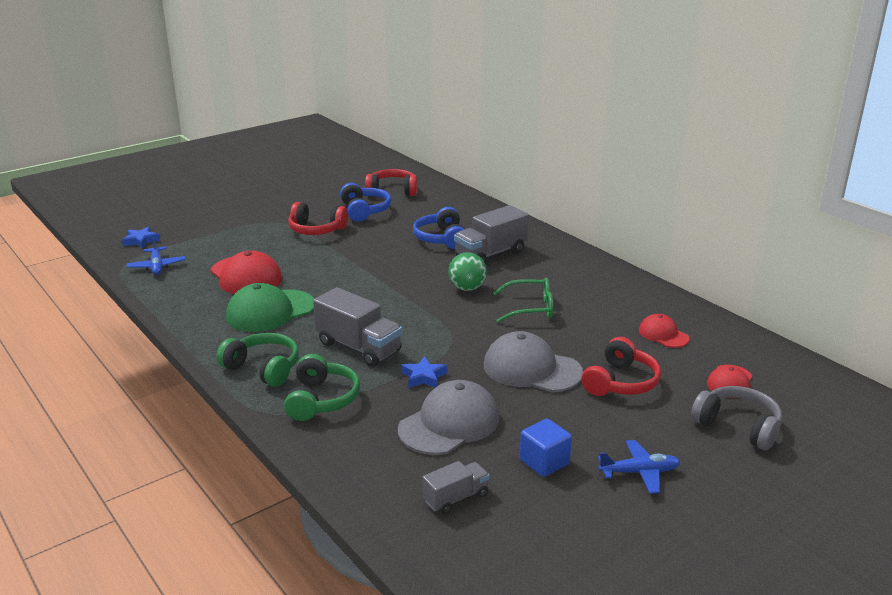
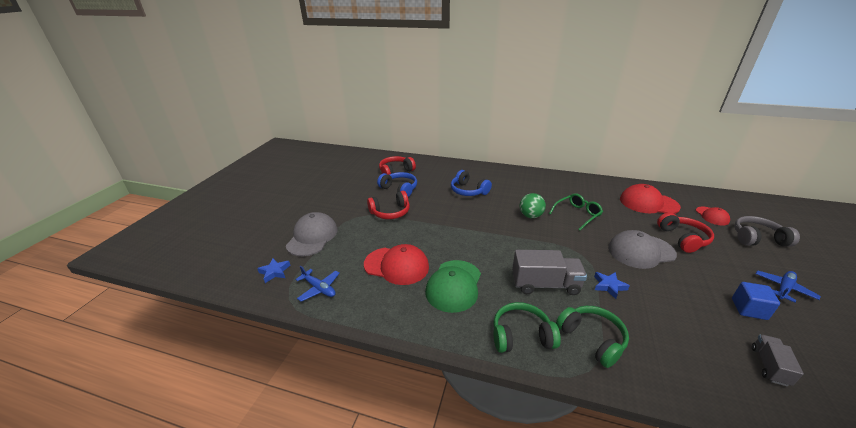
camera: 35 degrees left, 5 degrees up
(449, 423) = (674, 312): grey cap -> grey cap (312, 237)
(490, 254) = (506, 190): grey truck -> none
(663, 334) = (648, 203): red cap -> red cap, size x1.78

